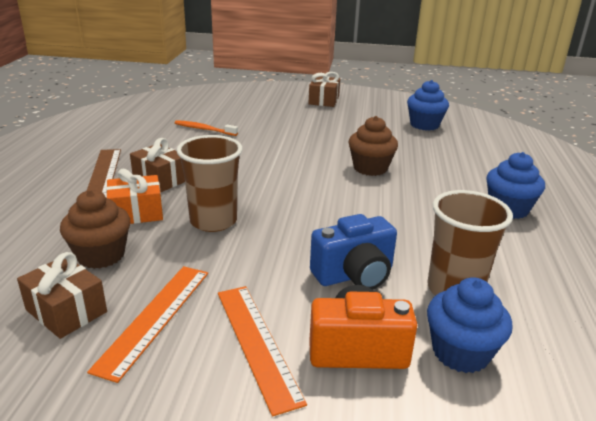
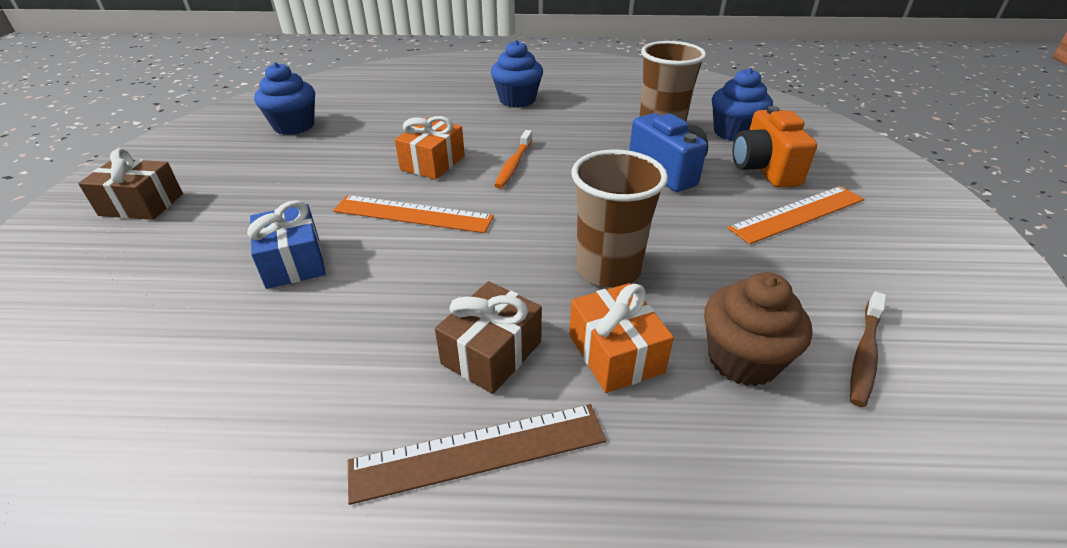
camera: 95 degrees left, 10 degrees up
(66, 311) = (865, 354): brown gift -> brown toothbrush
(155, 318) = (816, 279): orange ruler -> orange ruler (413, 214)
(204, 129) = (248, 339): orange toothbrush -> orange toothbrush (514, 165)
(260, 134) = (293, 262): none -> blue gift
(370, 168) = (432, 163): brown cupcake -> orange gift

